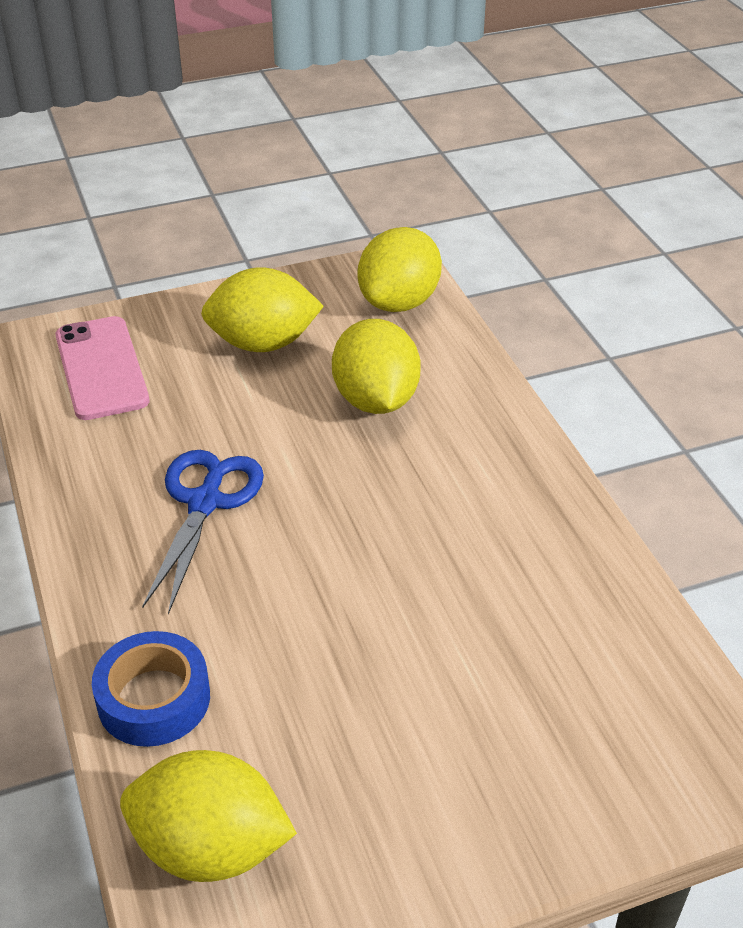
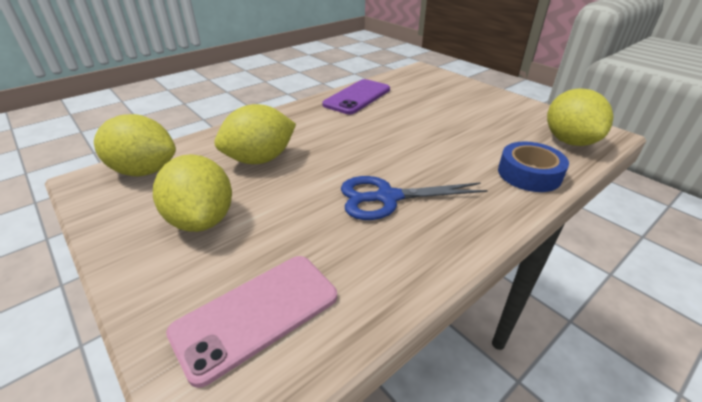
camera: 110 degrees left, 5 degrees down
(573, 568) = (357, 97): none -> purple phone

